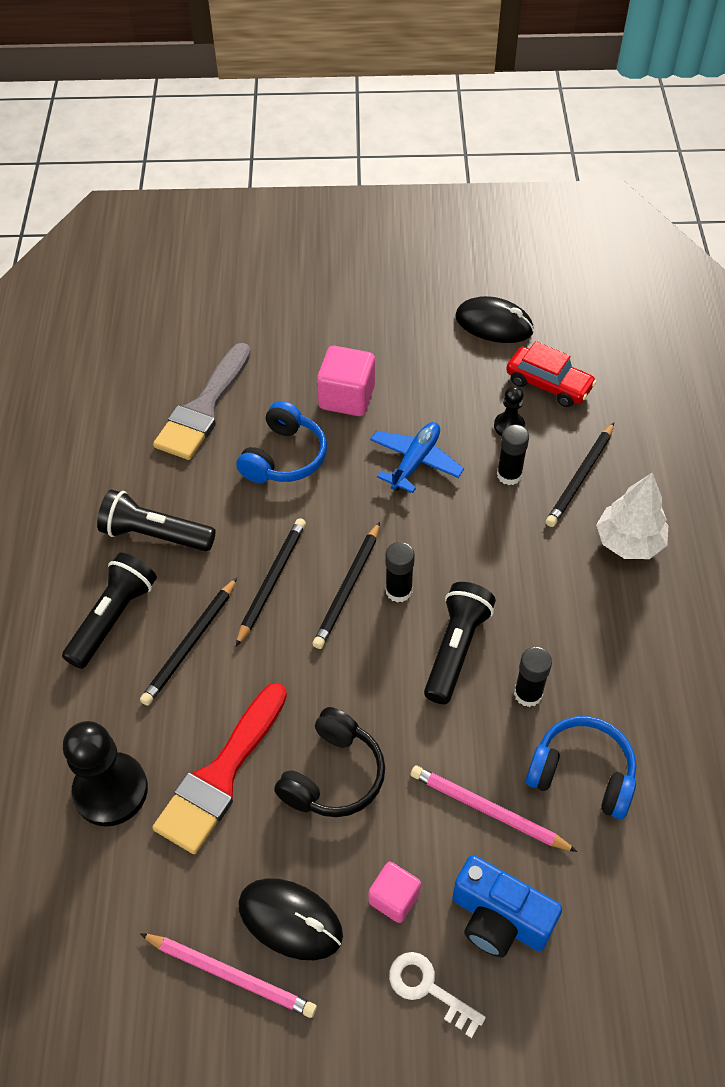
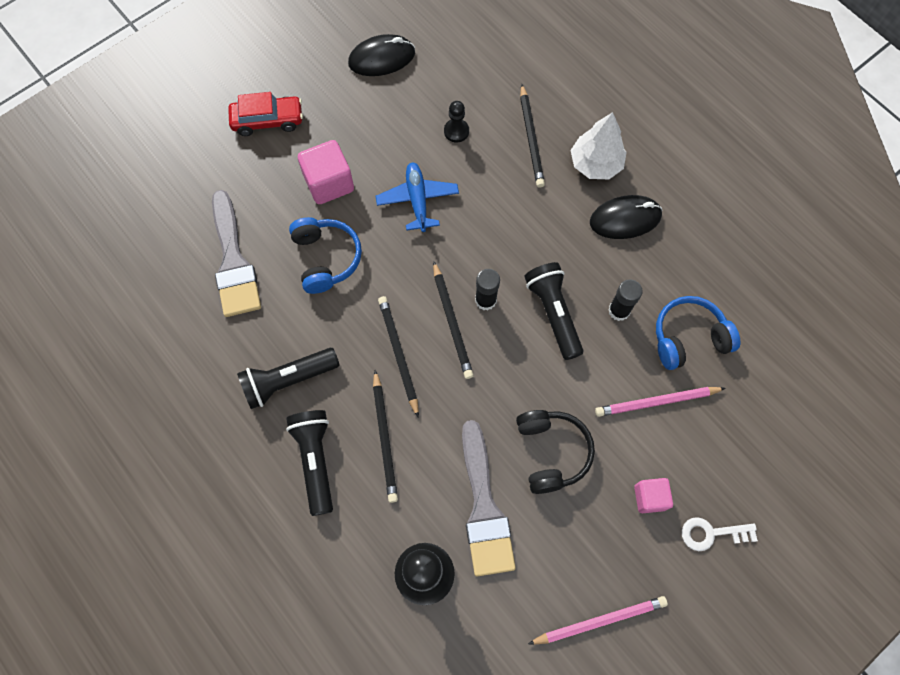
camera: 40 degrees left, 15 degrees up
(221, 775) = (484, 508): red brush -> grey brush
(290, 920) = (604, 560): black mouse -> black mouse (625, 219)
(499, 919) = (715, 461): blue camera -> none
(509, 475) = (486, 167): black glue stick -> none
(548, 384) = (456, 82): red car -> red car (268, 120)

